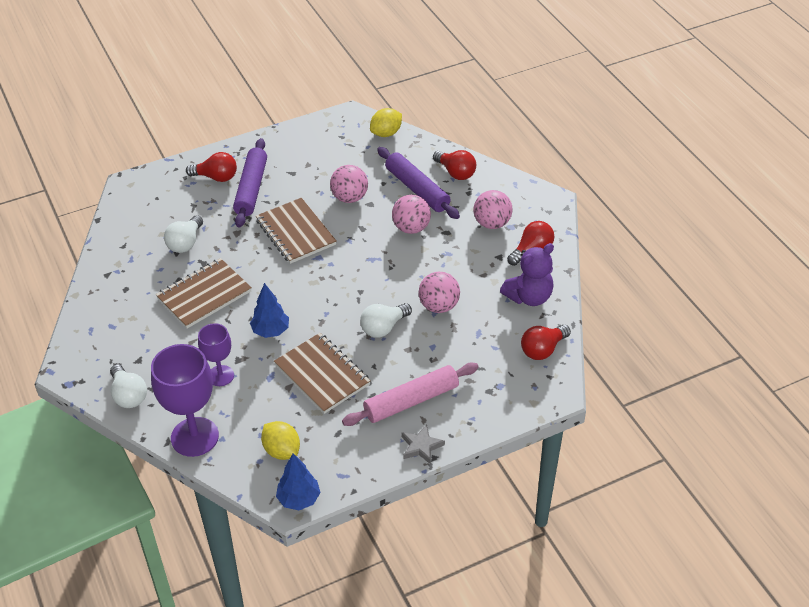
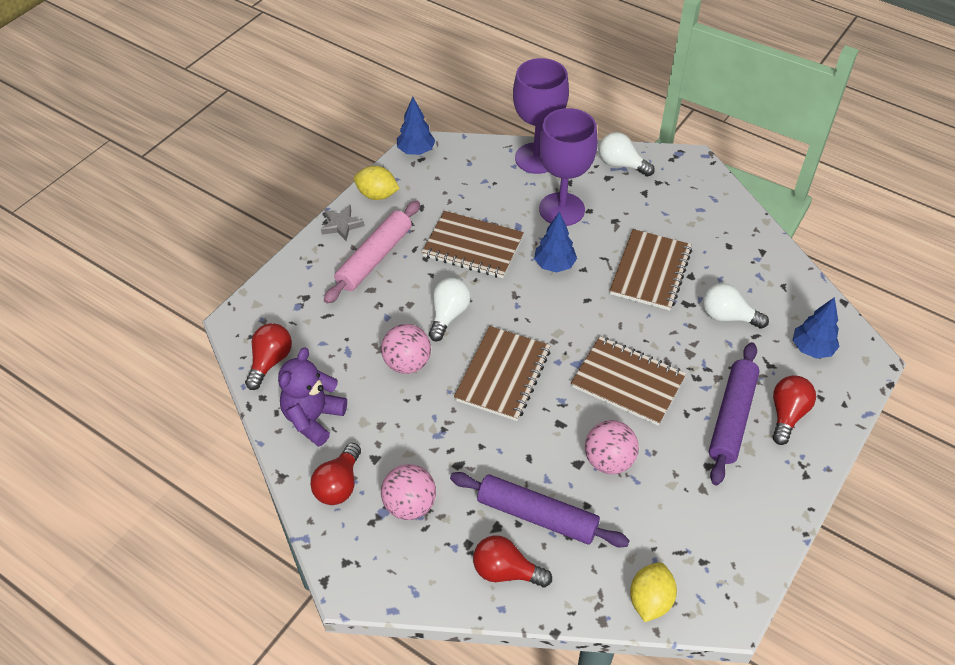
camera: 150 degrees right, 5 degrees up
(155, 203) = (812, 349): none -> blue tree
(185, 243) = (727, 316): white light bulb -> white light bulb turned 60 degrees counterclockwise
(216, 177) = (787, 414): red light bulb -> red light bulb turned 135 degrees clockwise
(220, 376) = (561, 209): purple goblet -> purple goblet, size x1.72
(251, 189) = (732, 418): purple rolling pin -> purple rolling pin turned 45 degrees clockwise
(282, 450) = (457, 176): yellow lemon -> yellow lemon (377, 195)
(376, 271) = (503, 375): none -> brown notebook
(411, 228) = (503, 450): pink ball -> none

